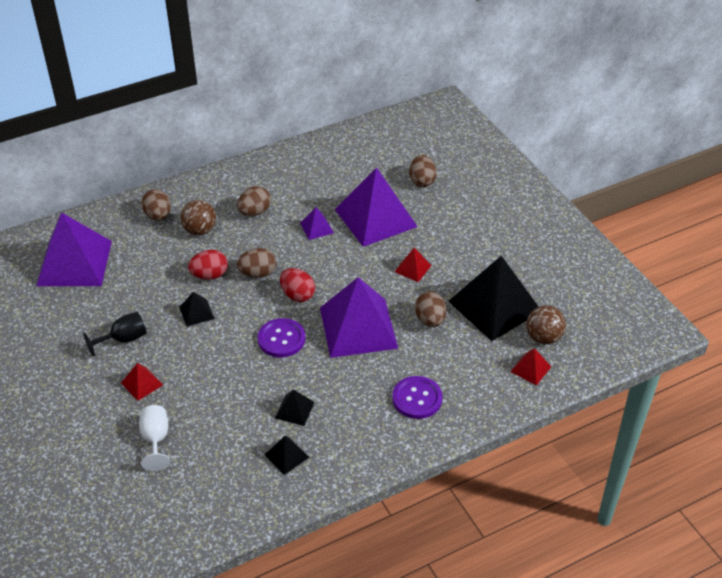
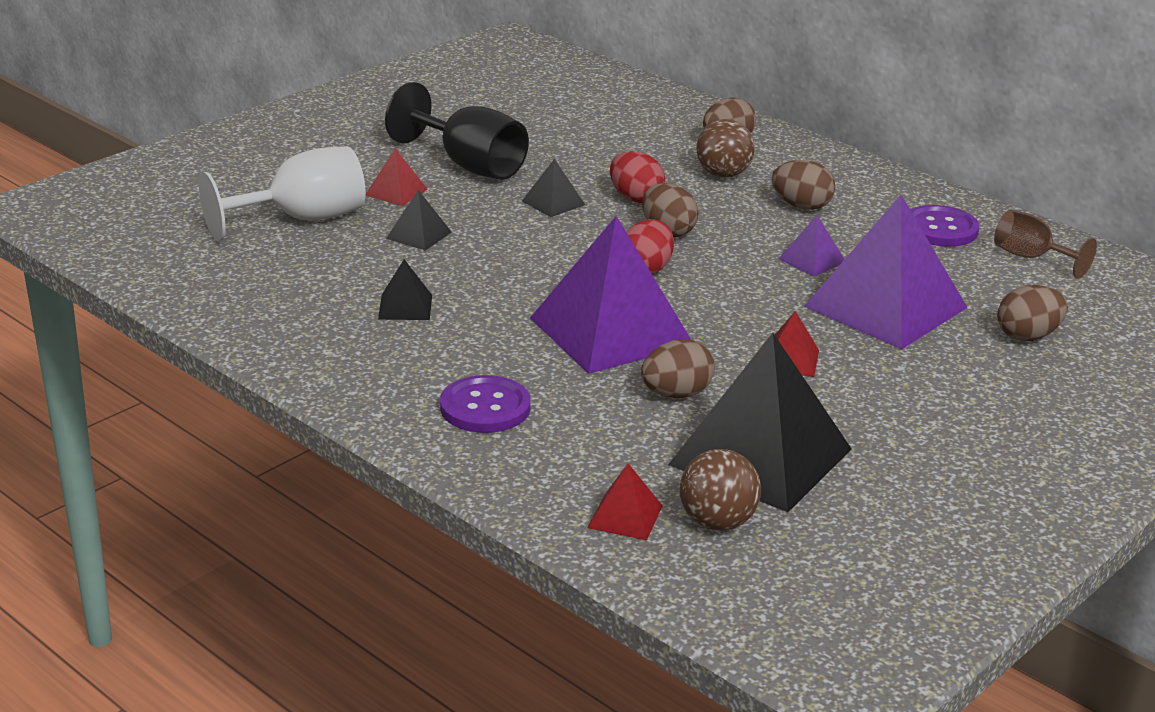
camera: 70 degrees right, 15 degrees down
(74, 263) = (588, 109): purple pyramid -> none
(123, 339) = (469, 165): black goblet -> black goblet, size x1.66
(156, 440) = (302, 219): white goblet -> white goblet, size x1.66
(281, 339) = (543, 273): purple button -> purple button (940, 229)
(287, 456) = (314, 315): black pyramid -> black pyramid (419, 235)
(349, 151) = (1031, 258): none -> brown goblet

